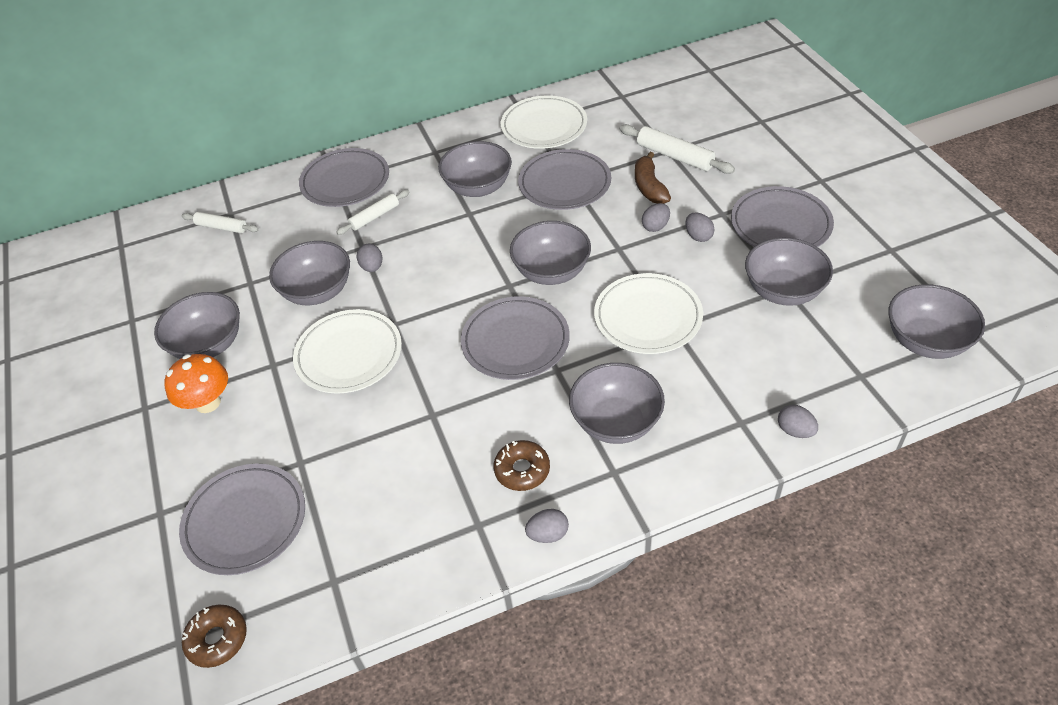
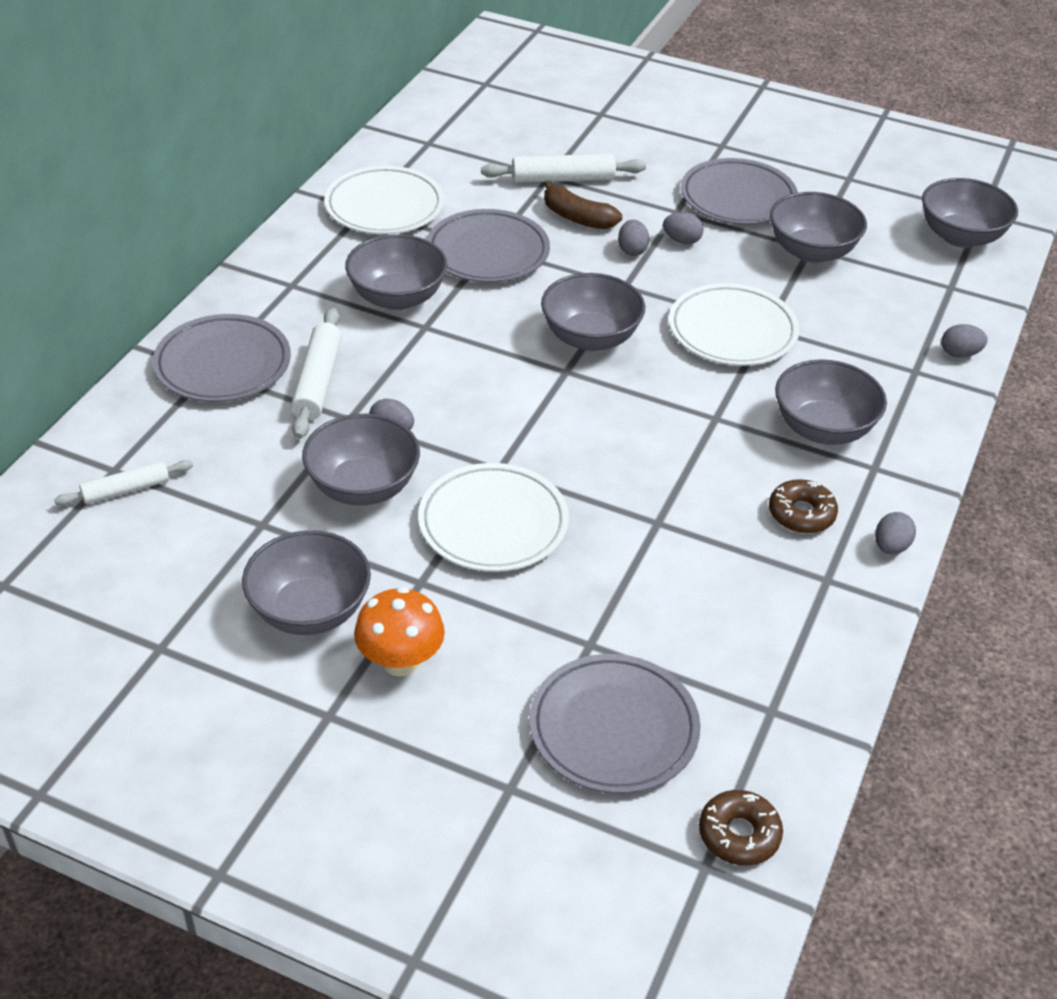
camera: 50 degrees left, 5 degrees down
(374, 217) = (317, 382): white rolling pin -> white rolling pin, size x1.53
(515, 342) = (644, 416): grey plate -> none

